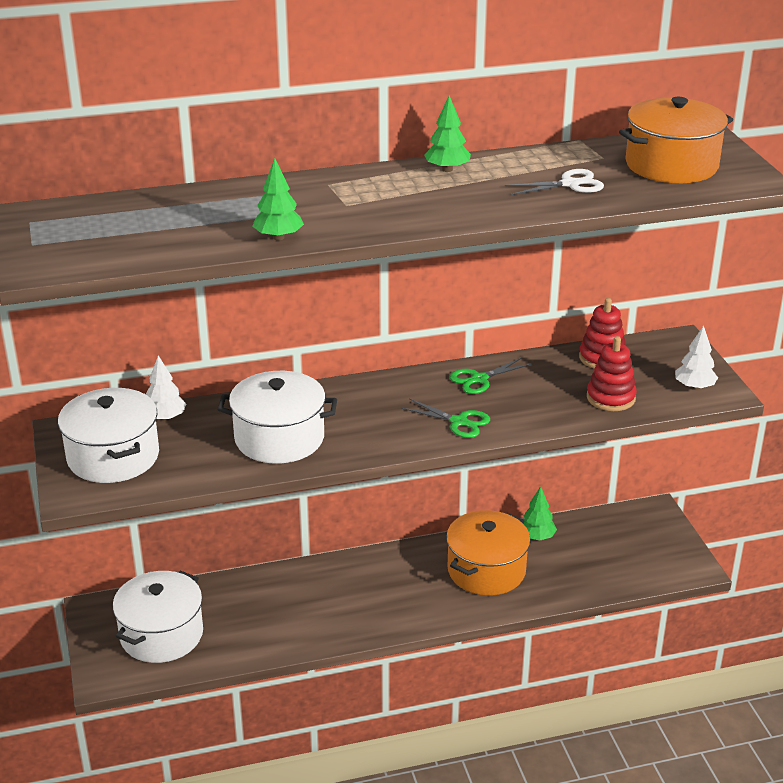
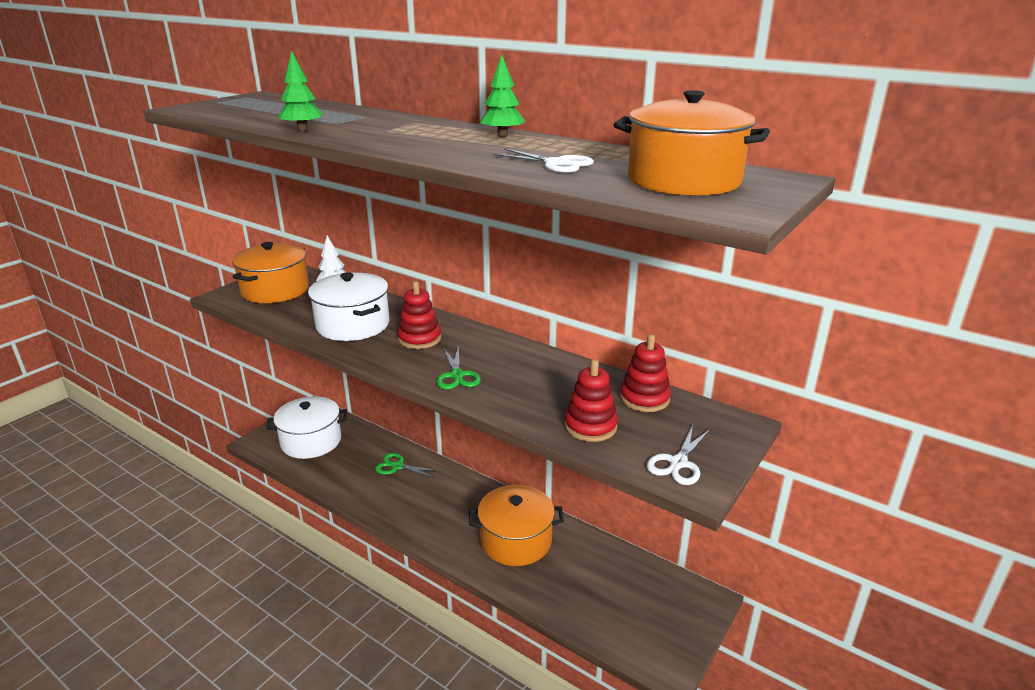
camera: 50 degrees right, 5 degrees down
(113, 457) = (275, 290): white pot -> orange pot
(363, 413) = (419, 339): none -> red stacking toy
(479, 379) = (527, 361): green scissors -> green scissors (397, 466)
(536, 537) = (585, 546): green tree -> none
(694, 387) = (678, 463): white tree -> white scissors

